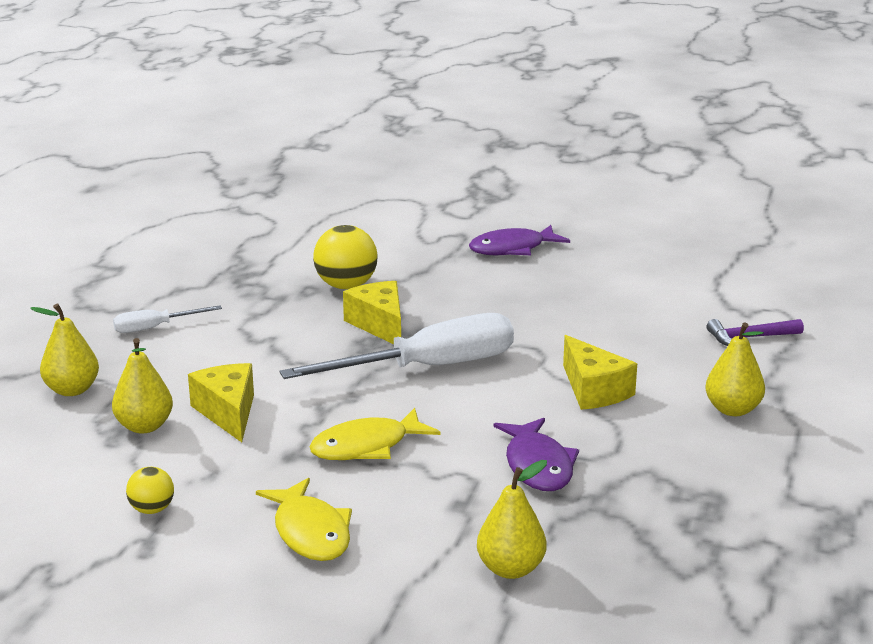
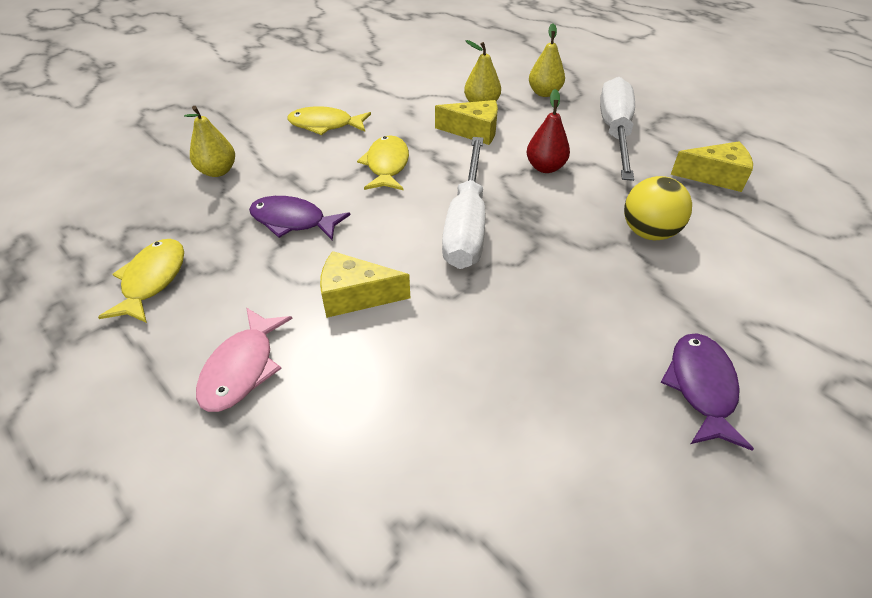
camera: 120 degrees right, 20 degrees up
(152, 509) = (395, 91): yellow ball -> none
(155, 328) = (615, 132): white screwdriver -> white screwdriver, size x2.11
(275, 351) = (545, 167): none -> red pear
(379, 325) = (558, 225): yellow cheese -> yellow cheese (715, 176)
(721, 507) = (152, 280): none -> yellow fish
(732, 410) = (242, 368): yellow pear -> pink fish
(750, 338) = (342, 484): purple hammer -> none

